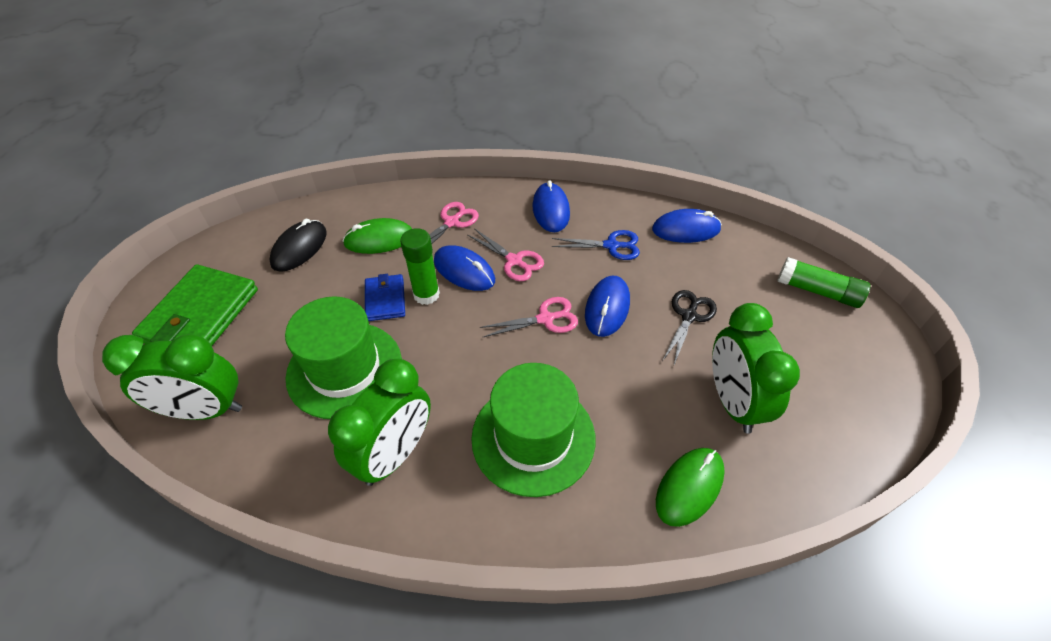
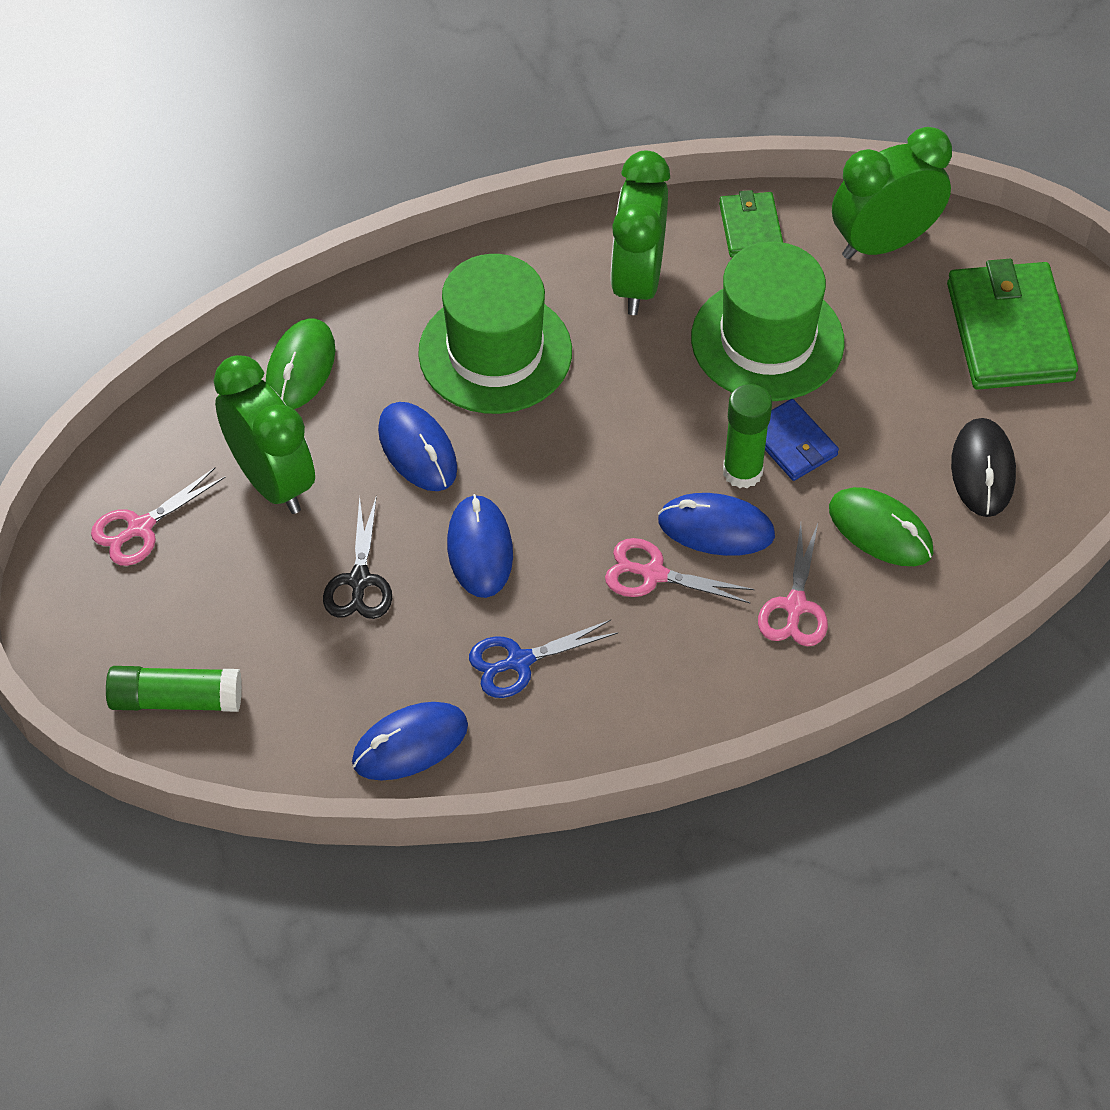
camera: 155 degrees right, 5 degrees up
(279, 465) = (750, 228): none -> green wallet
(379, 239) = (880, 530): green mouse -> green mouse turned 75 degrees clockwise
(545, 319) = (557, 500): pink scissors -> pink scissors (140, 528)
(551, 210) = (651, 696): blue mouse -> blue mouse (417, 450)

